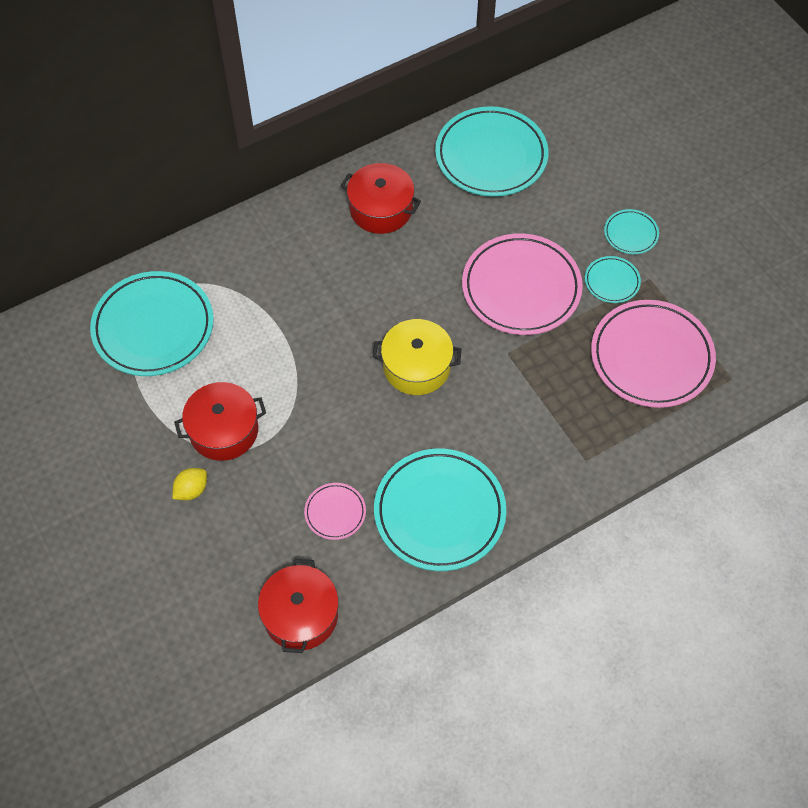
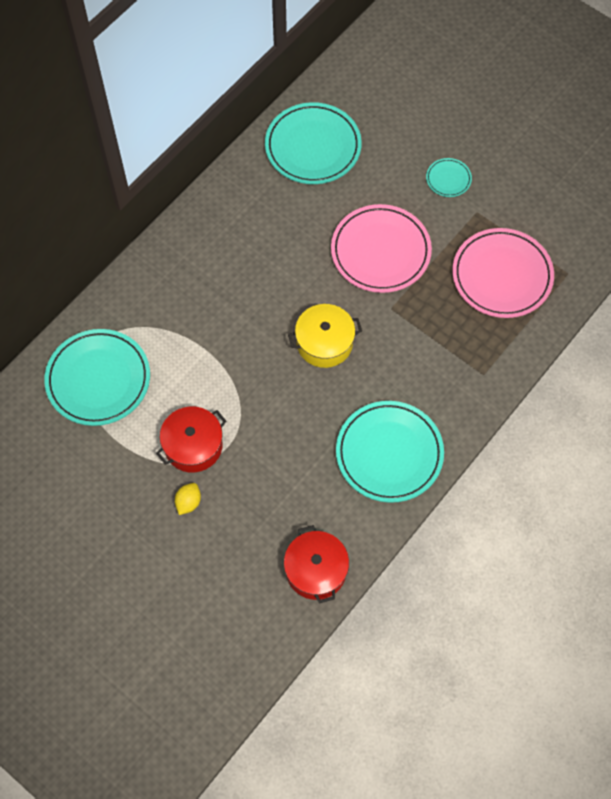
camera: 20 degrees left, 5 degrees up
(335, 512) = (309, 481): pink plate -> none
(381, 209) = (242, 220): red pot -> none
(612, 281) = (448, 223): turquoise plate -> none

